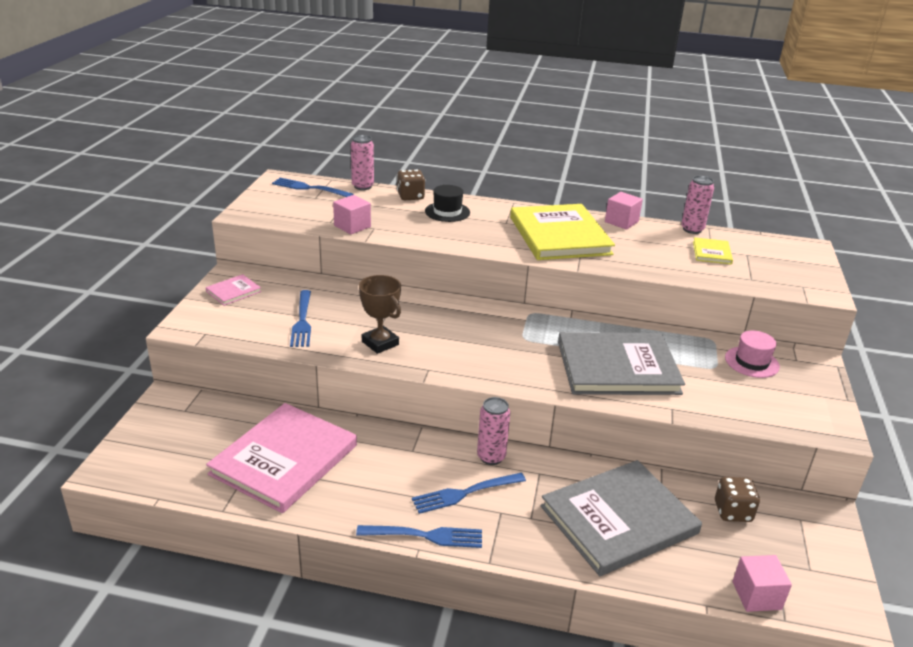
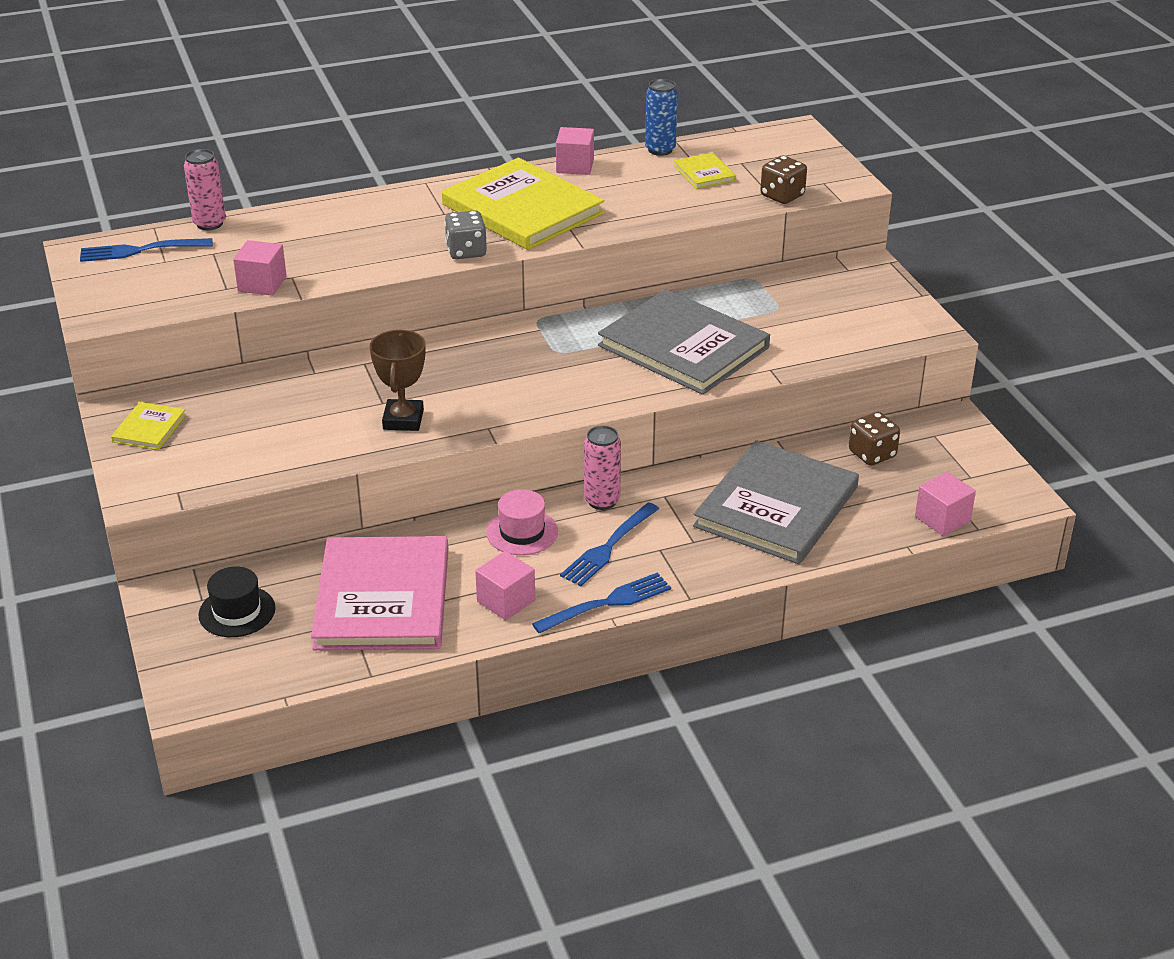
camera: 30 degrees left, 5 degrees up
(233, 291) = (149, 428): pink book -> yellow book
(302, 321) = (281, 430): blue fork -> none
(358, 500) = (506, 601): none -> pink cube
(380, 343) = (403, 420): brown trophy -> brown trophy turned 75 degrees clockwise
(410, 196) = (289, 217): brown dice -> brown dice (782, 196)
(447, 212) = (358, 223): black hat -> black hat (237, 612)
(496, 248) = (466, 251): none -> grey dice
(617, 367) = (683, 347): grey book -> grey book turned 75 degrees clockwise
(692, 229) = (660, 150): pink can -> blue can
(751, 362) = (808, 289): pink hat -> pink hat (522, 532)

